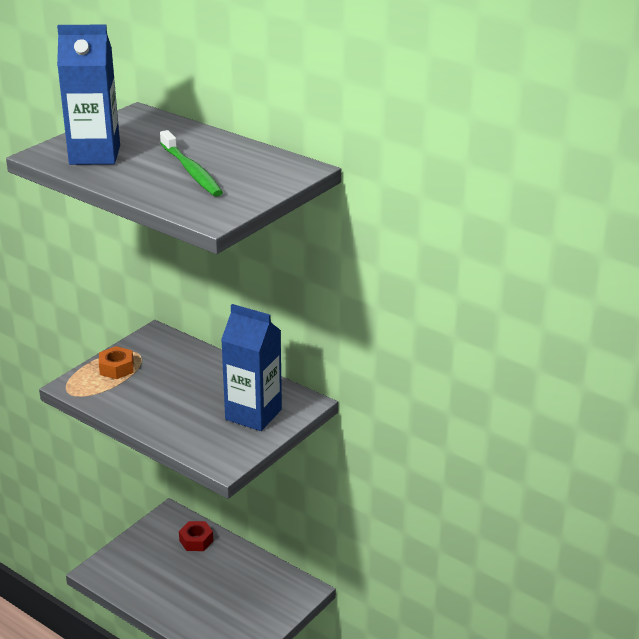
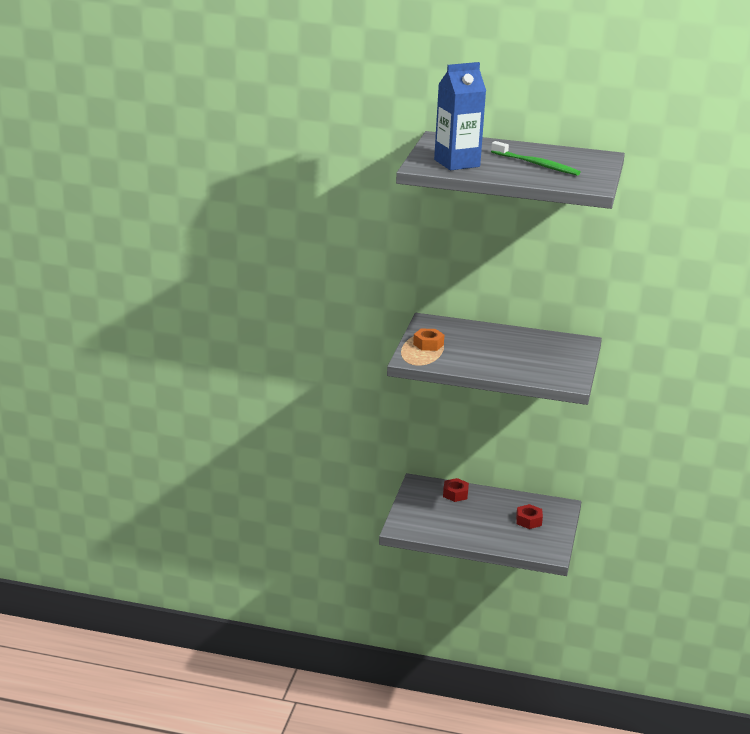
camera: 25 degrees left, 5 degrees down
(247, 601) = (528, 521): none -> red nut
(253, 414) = (557, 353): blue carton -> none

